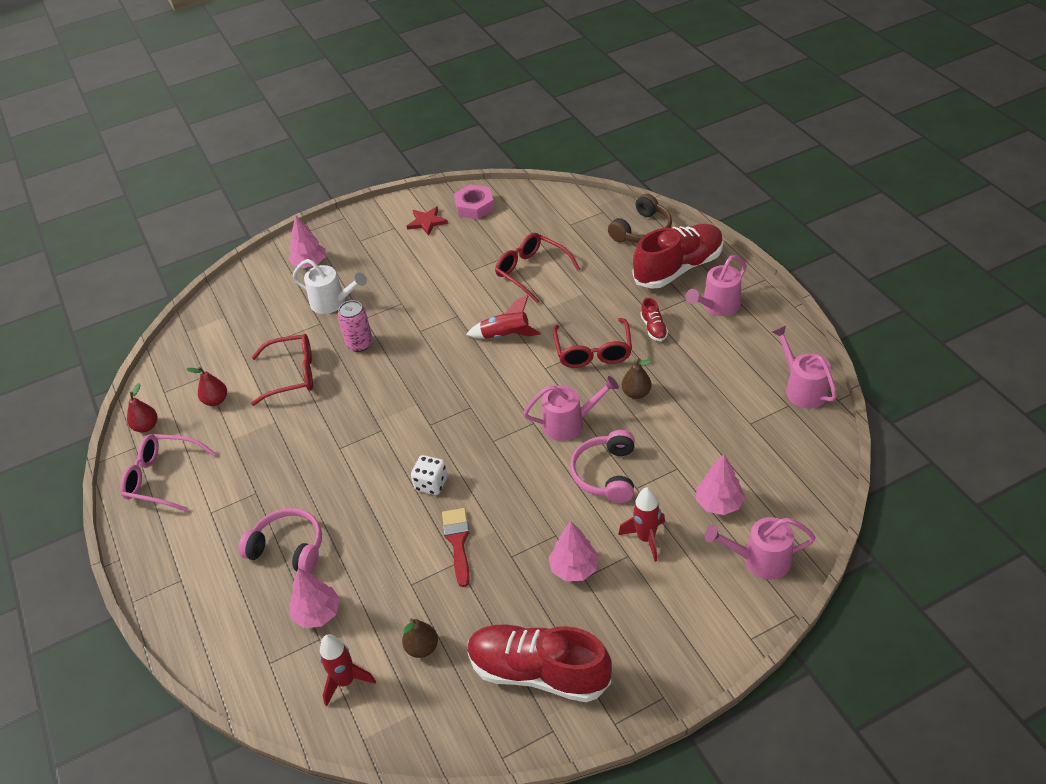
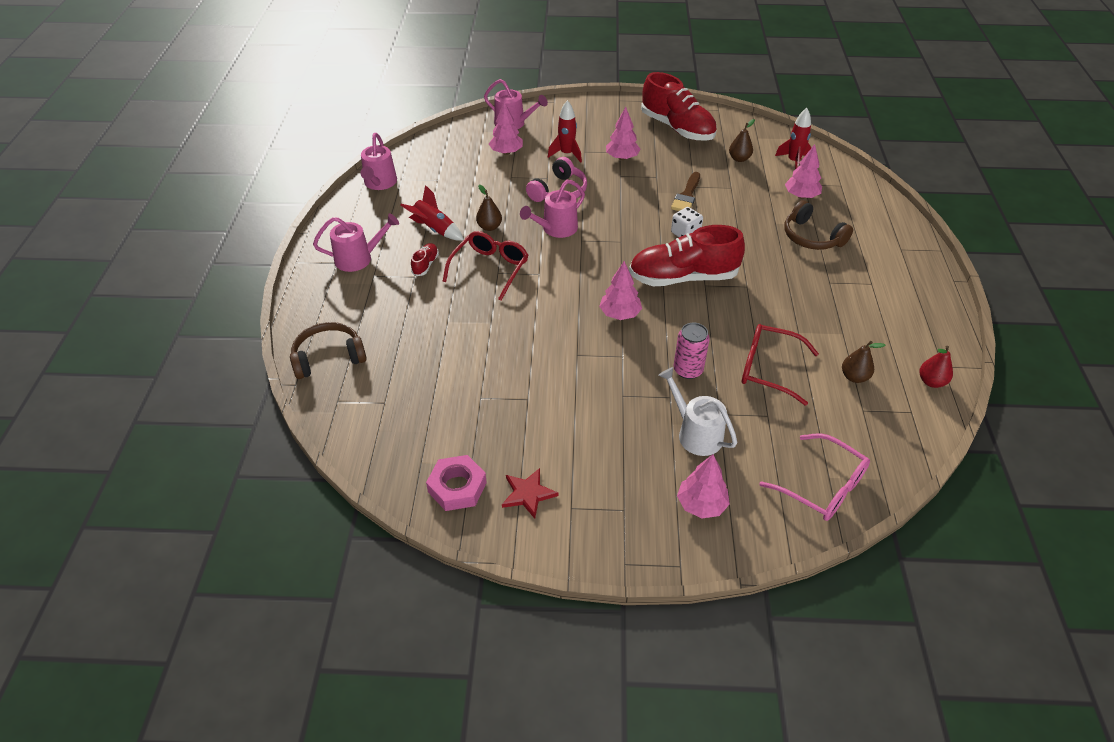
camera: 155 degrees left, 0 degrees up
(162, 478) = (914, 327): pink glasses -> pink glasses (822, 487)
(216, 400) = (854, 377): red pear -> brown pear
(288, 548) = (811, 237): pink headphones -> brown headphones
(444, 364) = (620, 314): none -> pink tree
(458, 542) = (687, 196): red brush -> brown brush
(505, 335) = (548, 314): red rocket -> red rocket (434, 229)
(531, 271) = (472, 366): red glasses -> none
(569, 423) = (556, 229): pink watering can -> pink watering can turned 60 degrees counterclockwise
(678, 268) = (346, 304): red shoe -> red shoe (683, 277)

